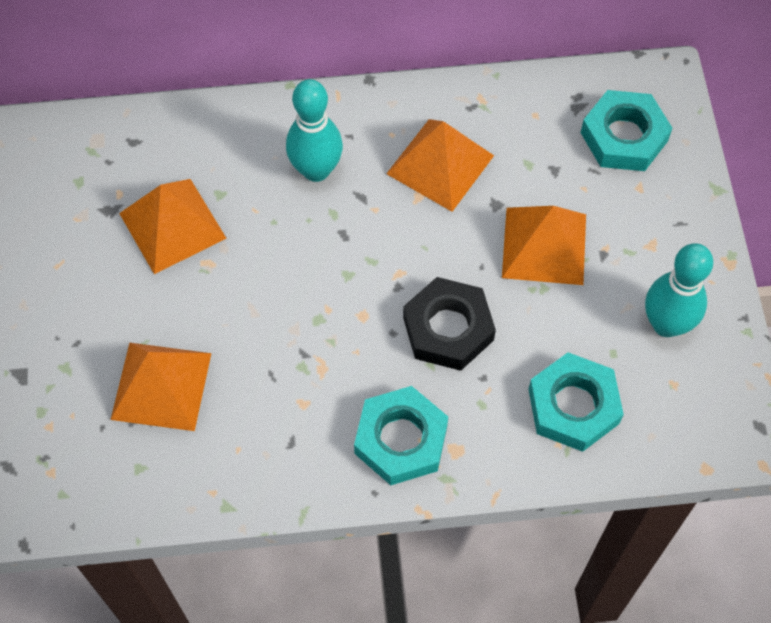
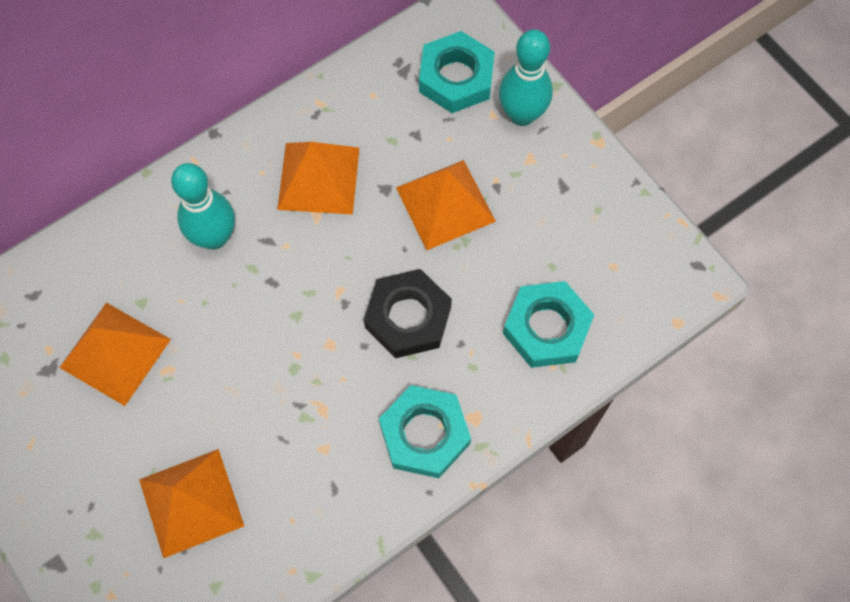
camera: 30 degrees left, 5 degrees up
(666, 324) = (579, 219): turquoise bowling pin -> turquoise bowling pin (522, 115)

